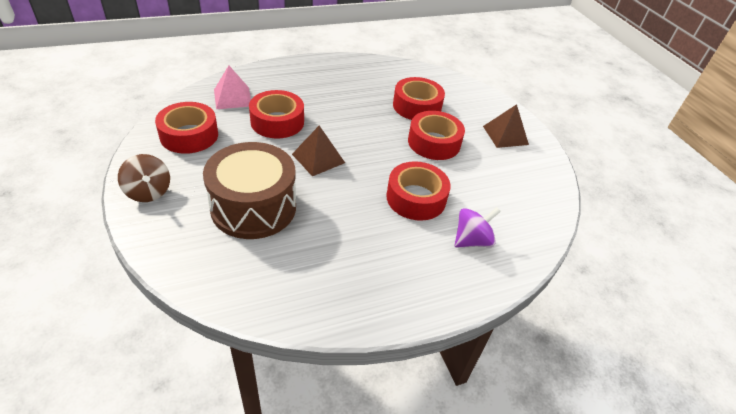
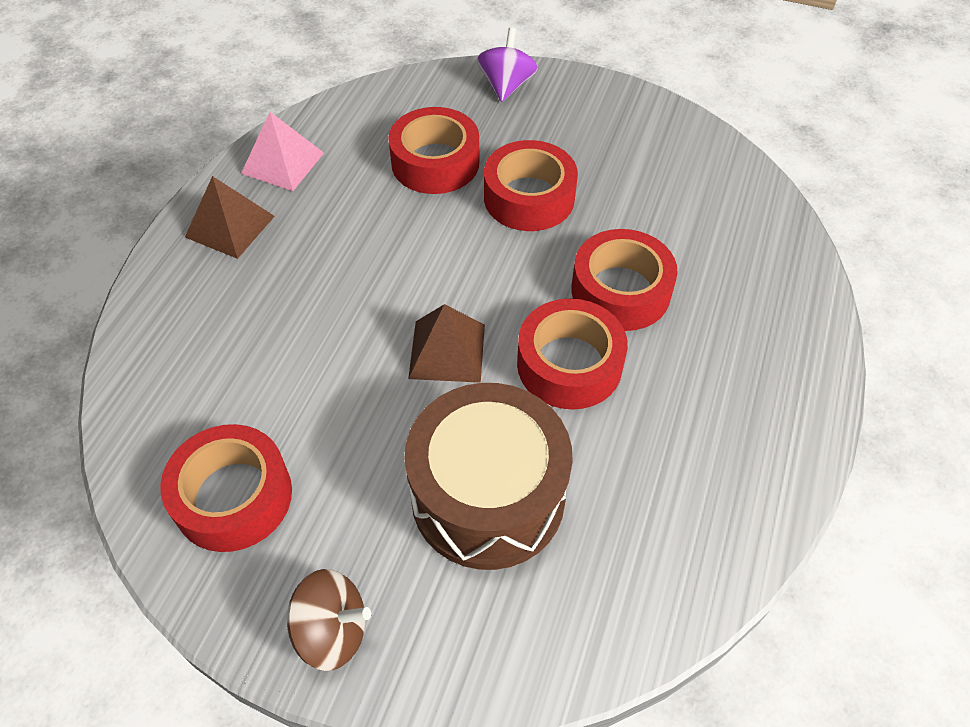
camera: 45 degrees left, 10 degrees up
(232, 97) = (187, 378): pink pyramid -> pink pyramid (282, 163)
(277, 122) = (312, 352): red tape -> red tape (569, 364)
(472, 240) = (737, 285): purple spinning top -> purple spinning top (506, 86)
(505, 135) = (579, 116): brown pyramid -> brown pyramid (230, 226)

